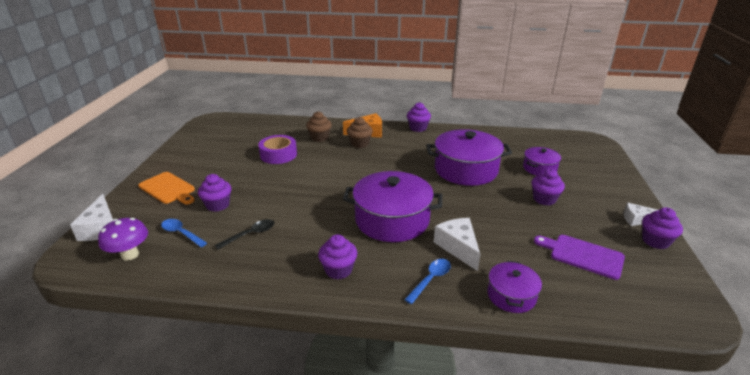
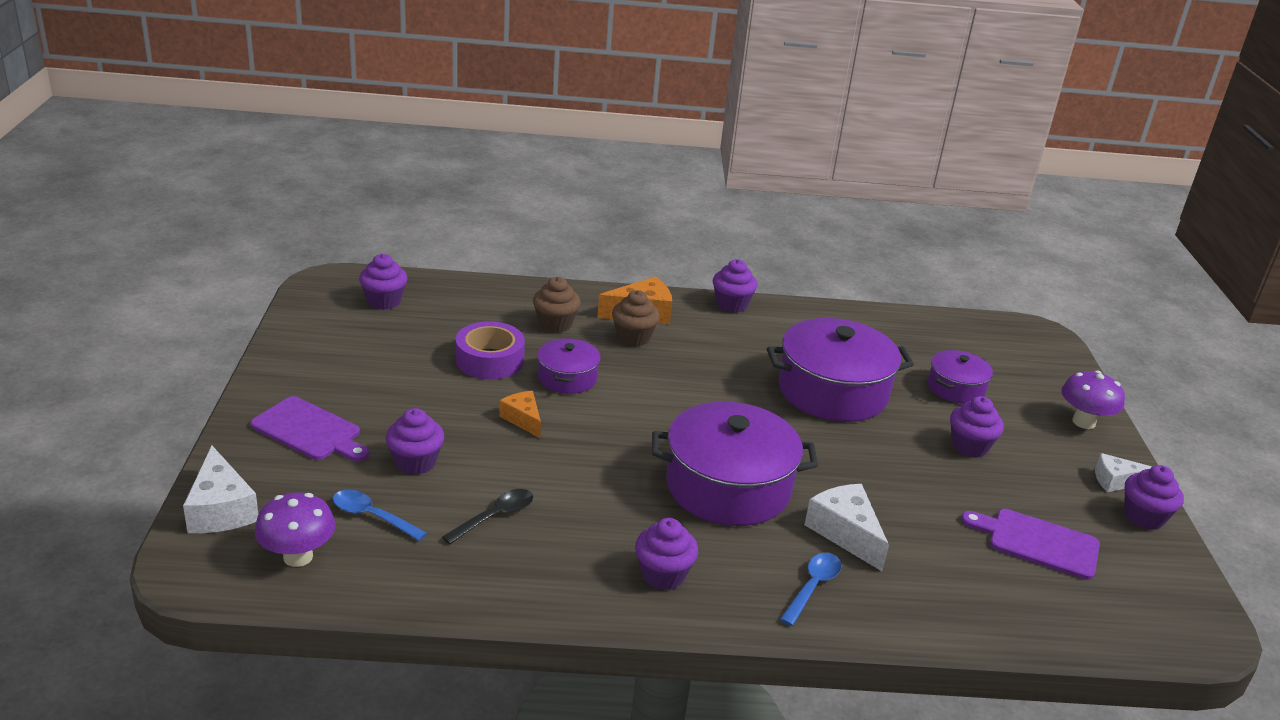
camera: 10 degrees left, 0 degrees up
(168, 189) = (309, 431): orange cutting board -> purple cutting board
(235, 128) = (384, 301): none -> purple cupcake
(285, 183) = (523, 419): none -> orange cheese
(511, 295) = (938, 608): purple pot -> purple pot (567, 378)
(617, 186) = (1083, 422): none -> purple mushroom

